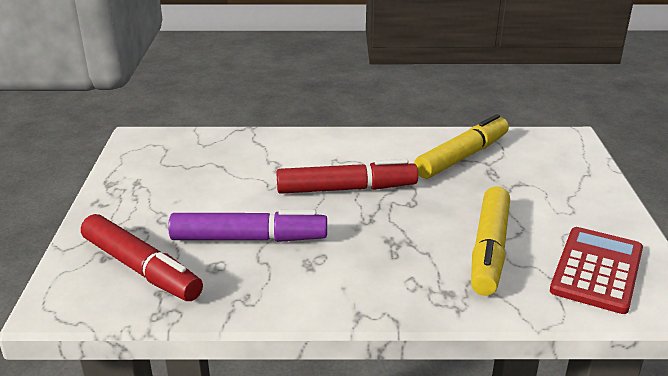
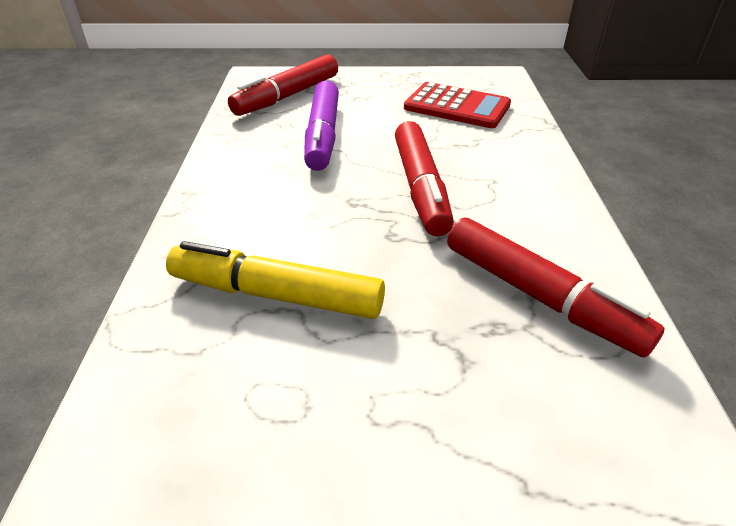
camera: 90 degrees right, 10 degrees up
(462, 157) = (539, 296): yellow marker -> red marker
(597, 270) = (198, 411): red calculator -> red calculator (457, 106)

